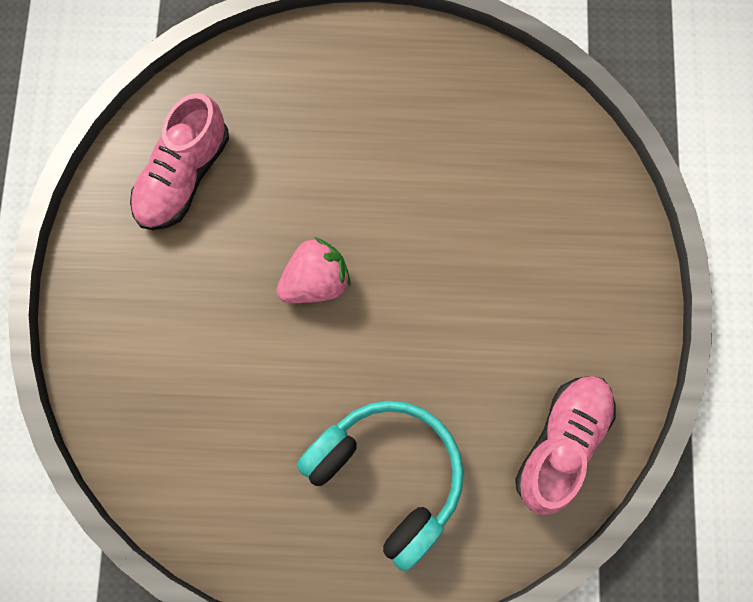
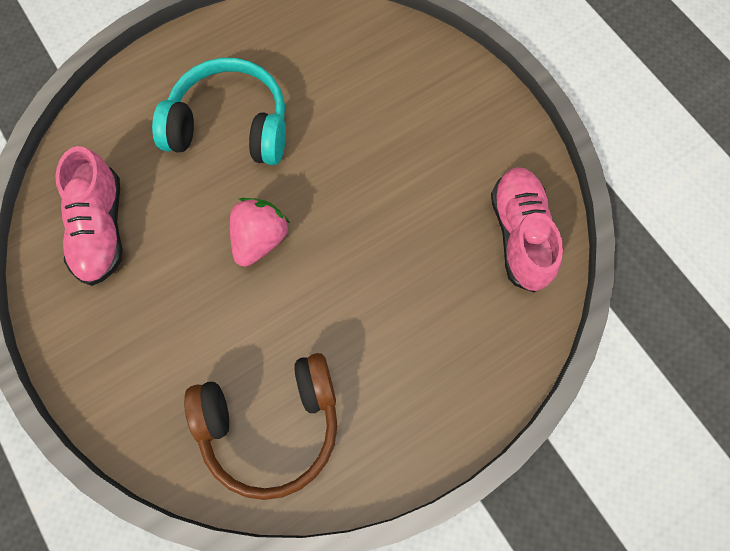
camera: 35 degrees left, 5 degrees down
(211, 460) = (271, 425): none -> brown headphones
(387, 476) = (415, 342): turquoise headphones -> turquoise headphones (230, 126)

